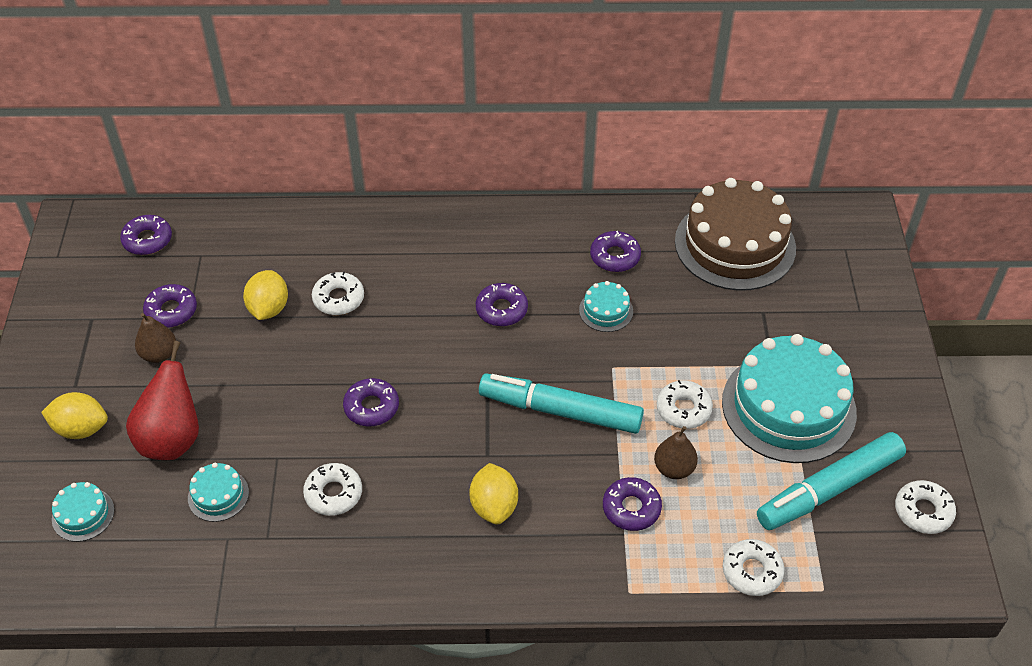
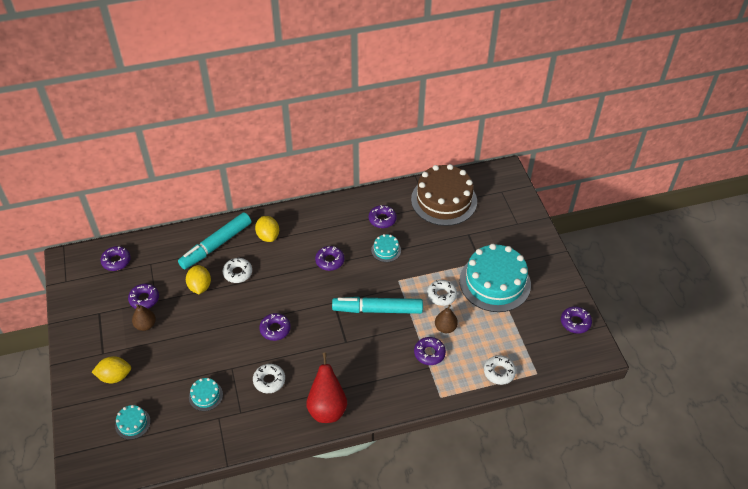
camera: 15 degrees left, 0 degrees up
(172, 439) = (169, 371): red pear -> red pear (327, 408)
(494, 506) = (357, 368): yellow lemon -> yellow lemon (268, 236)
(829, 489) = (526, 321): turquoise marker -> turquoise marker (216, 245)
(923, 511) = (575, 322): white donut -> purple donut

